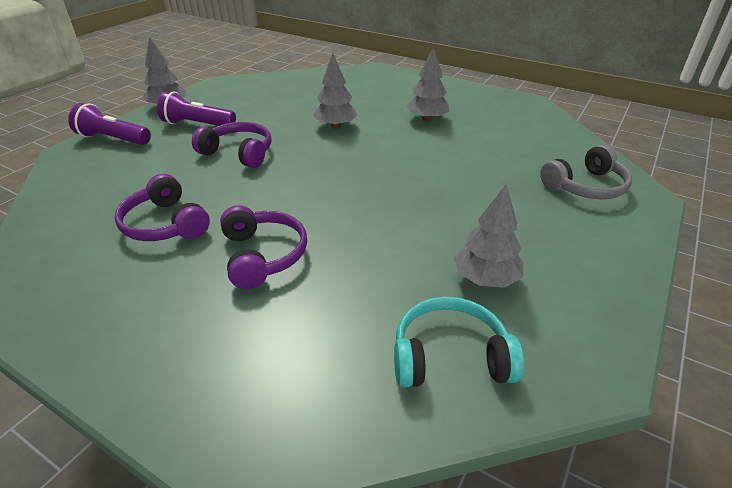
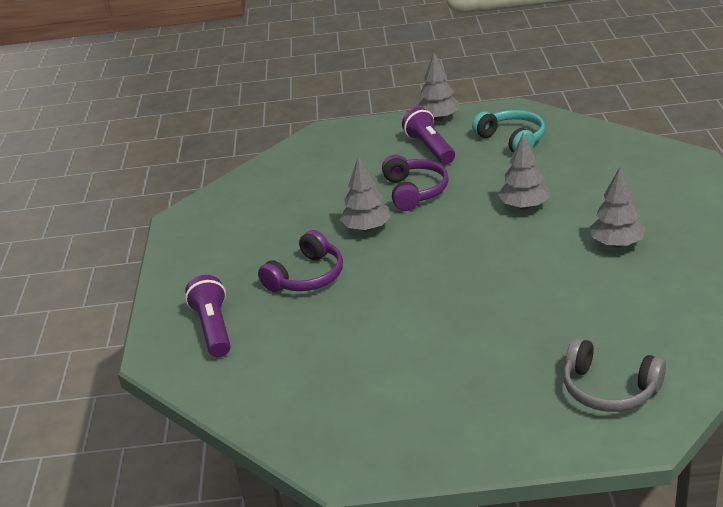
camera: 60 degrees right, 5 degrees down
(113, 139) = (361, 133): purple flashlight -> purple flashlight (213, 328)
(165, 224) = (294, 221): purple headphones -> none
(450, 356) = (290, 399): turquoise headphones -> turquoise headphones (512, 140)
(485, 278) = (389, 382): grey tree -> grey tree (367, 228)

